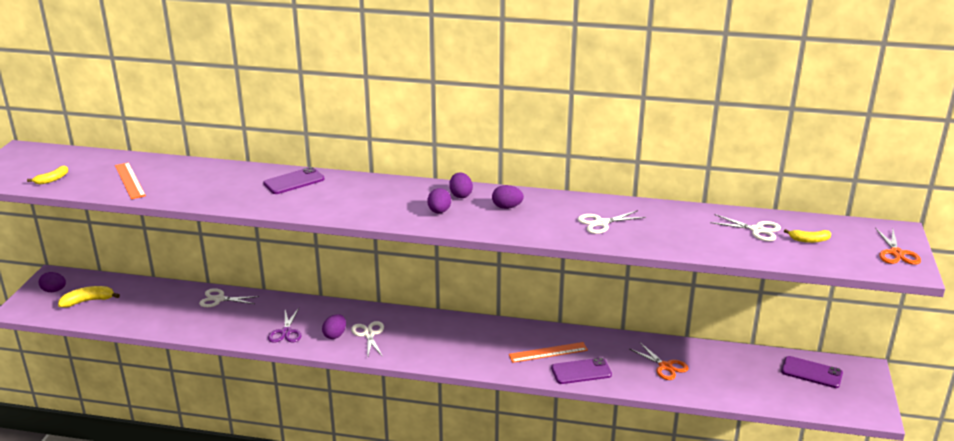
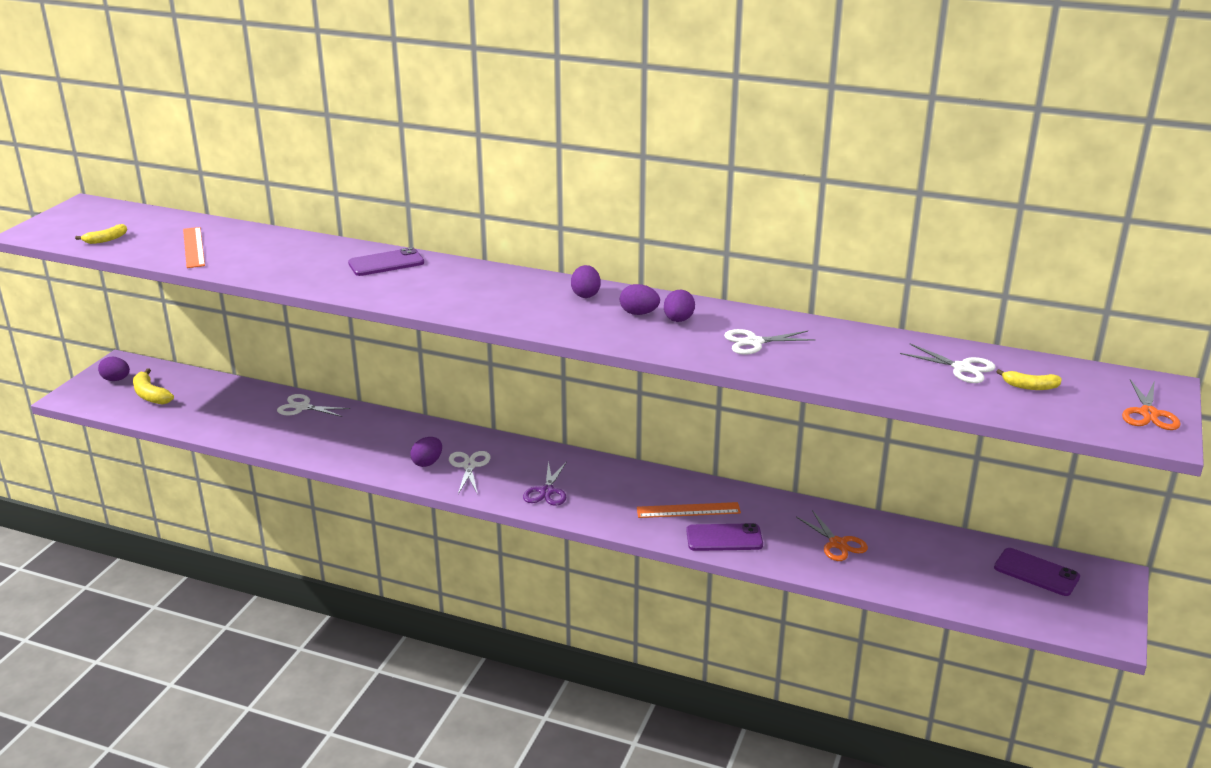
camera: 10 degrees right, 0 degrees up
(88, 301) = (150, 395): yellow banana -> yellow banana turned 120 degrees counterclockwise
(286, 332) = (369, 453): purple scissors -> purple scissors (547, 491)
(439, 211) = (551, 311): purple egg -> purple egg (678, 320)

